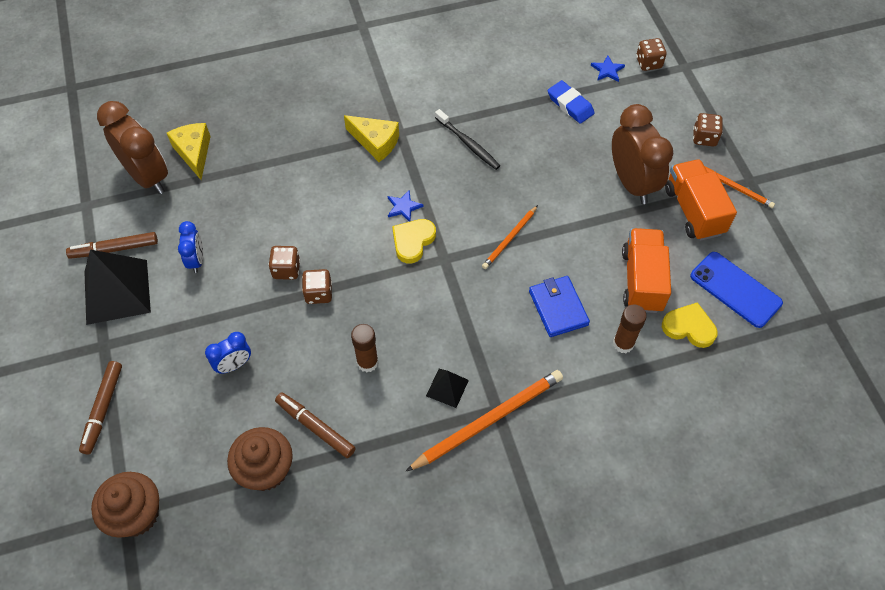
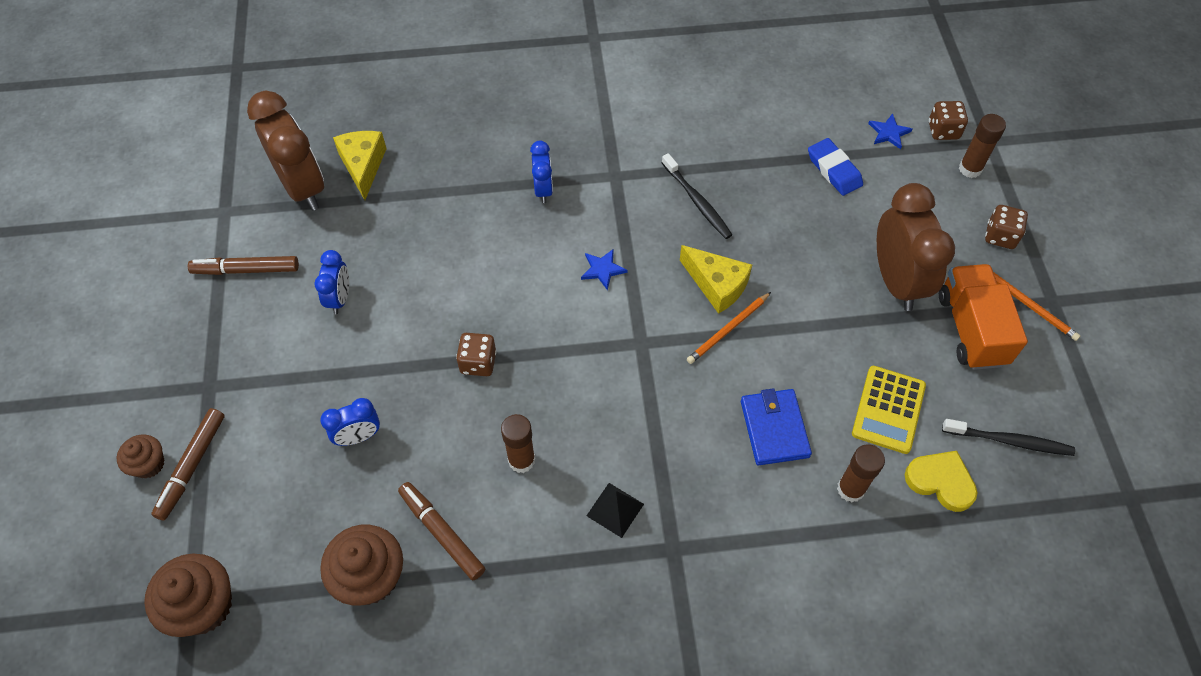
camera: 10 degrees right, 0 degrees up
(67, 413) = (149, 464): none -> brown cupcake
(117, 291) = (238, 322): black pyramid -> none
(286, 269) = (445, 326): brown dice -> none
(344, 151) = (543, 190): none -> blue clock
(375, 142) = (583, 184): yellow cheese -> yellow cheese (717, 285)
(413, 241) = (606, 314): yellow heart -> none
(488, 420) = (659, 561): orange pencil -> none
(641, 280) = (888, 410): orange truck -> yellow calculator
(673, 89) = (970, 169): none -> brown glue stick
(735, 289) = (1010, 441): blue phone -> black toothbrush

